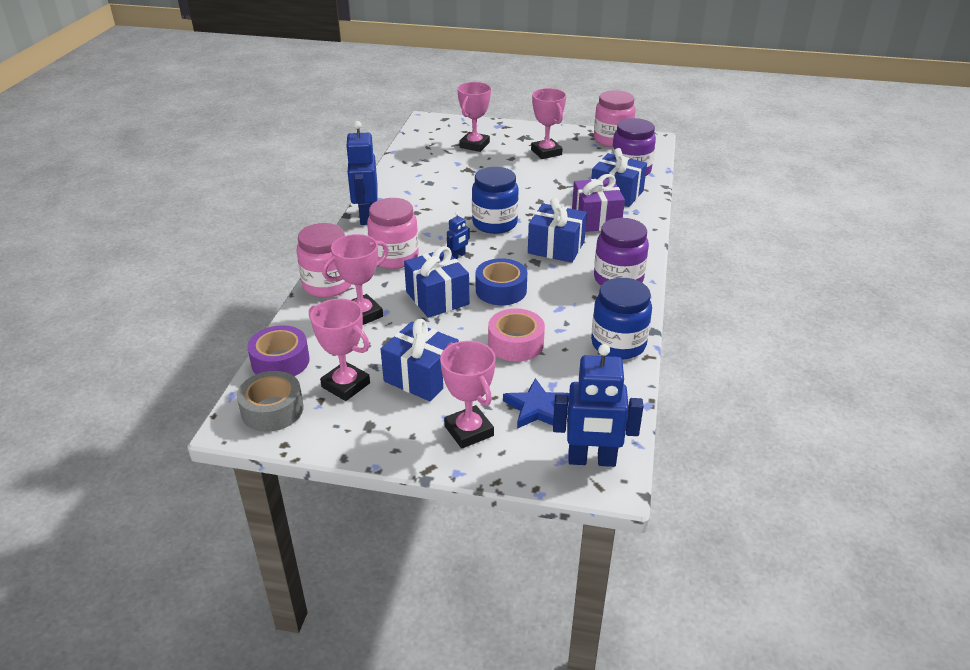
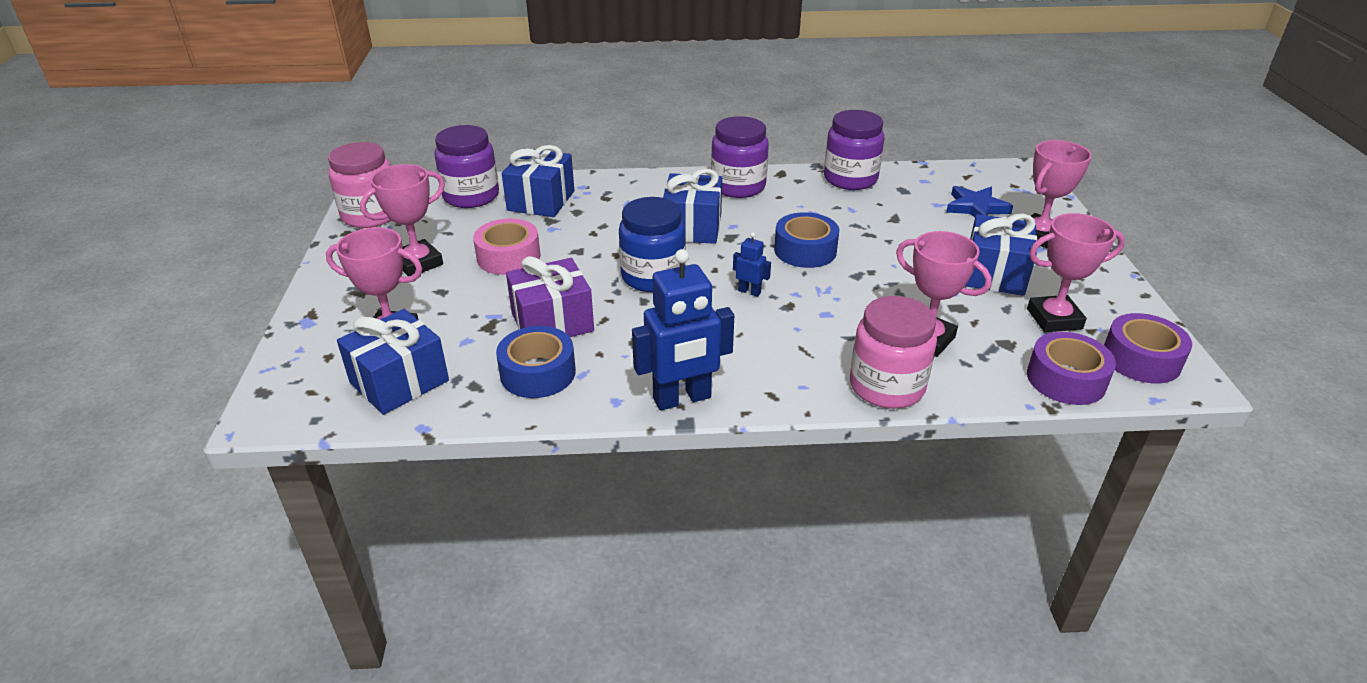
camera: 105 degrees left, 0 degrees up
(272, 410) = (1141, 359): grey tape -> purple tape
(345, 385) = (1054, 319): pink trophy -> pink trophy turned 60 degrees clockwise
(394, 257) = (782, 342): pink jar -> none
(416, 180) = (538, 373): none -> blue tape
(437, 298) = (851, 290): blue gift -> blue gift (399, 382)
(515, 343) = (893, 229): pink tape -> pink tape (508, 257)
(591, 460) = (1011, 179): blue robot -> none
(596, 219) = (612, 208): purple gift -> purple gift (552, 322)
(618, 344) = (850, 179): blue jar -> purple jar

